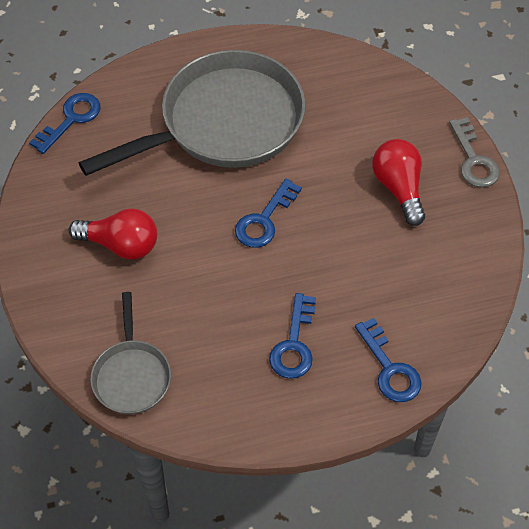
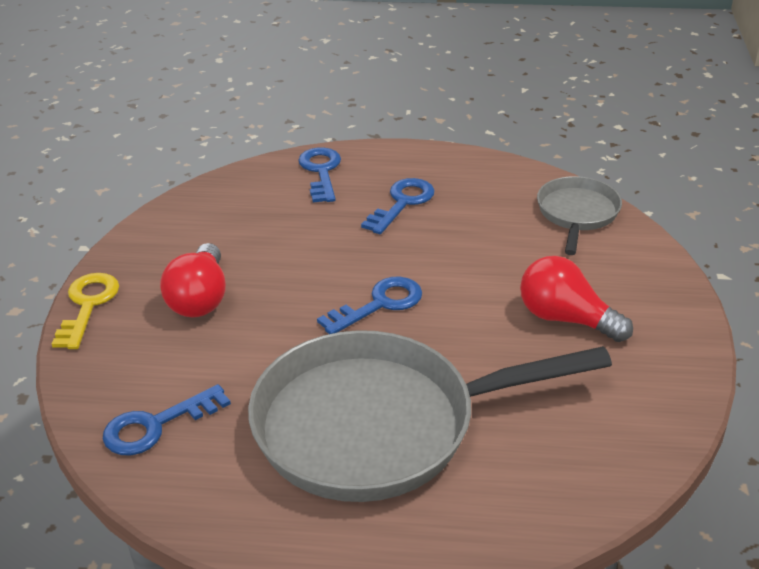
camera: 160 degrees left, 20 degrees down
(71, 119) = (613, 490): blue key -> blue key (156, 425)
(474, 160) = (88, 305): grey key -> yellow key

